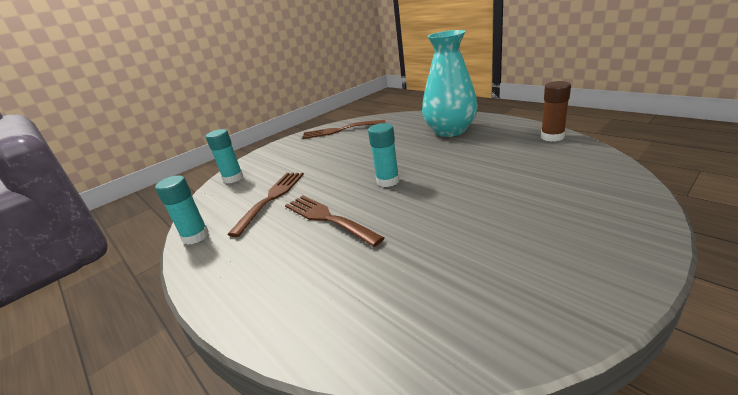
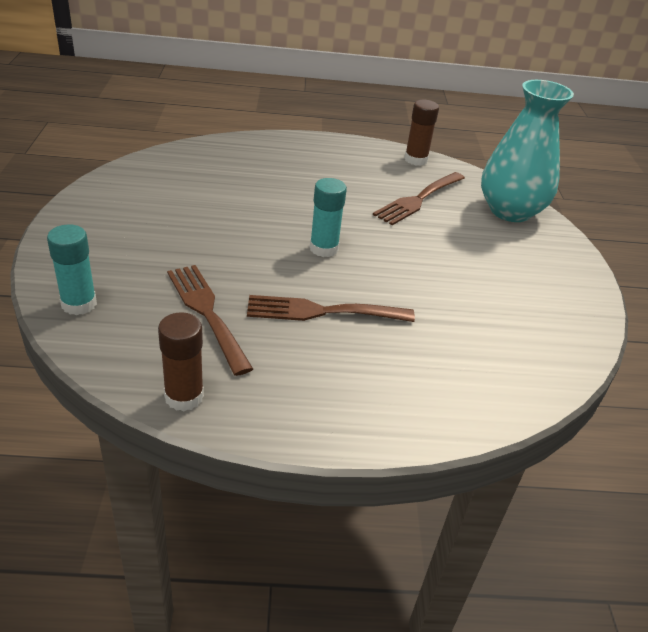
camera: 55 degrees left, 10 degrees up
(196, 236) = (184, 396): turquoise glue stick -> brown glue stick
(339, 130) = (135, 184): brown fork -> brown fork (418, 200)
(450, 131) = (302, 164): turquoise vase -> turquoise vase (510, 211)

